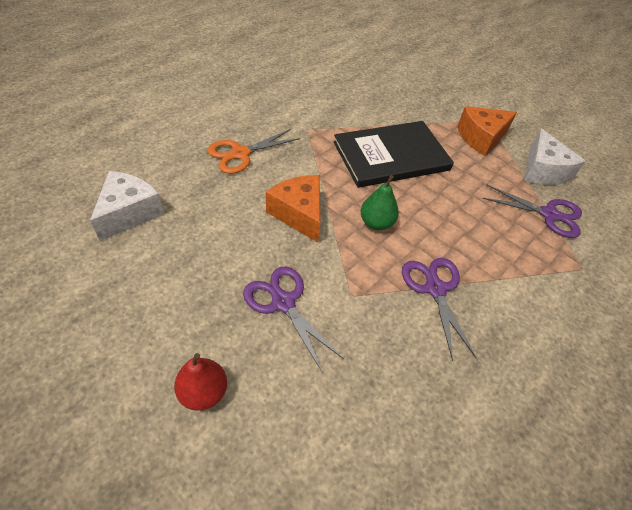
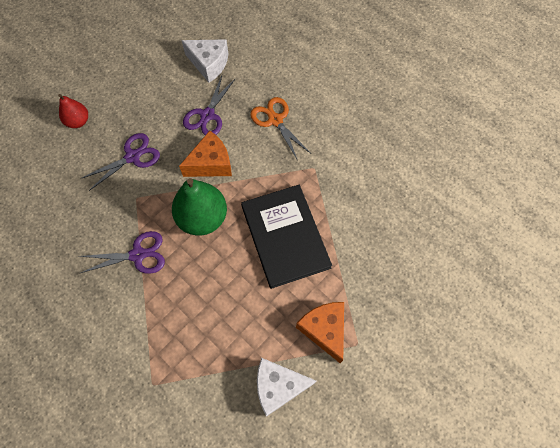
camera: 95 degrees right, 15 degrees up
(376, 223) = (202, 218): green pear -> green pear, size x1.77
(549, 214) = (216, 373): purple scissors -> purple scissors (207, 115)

